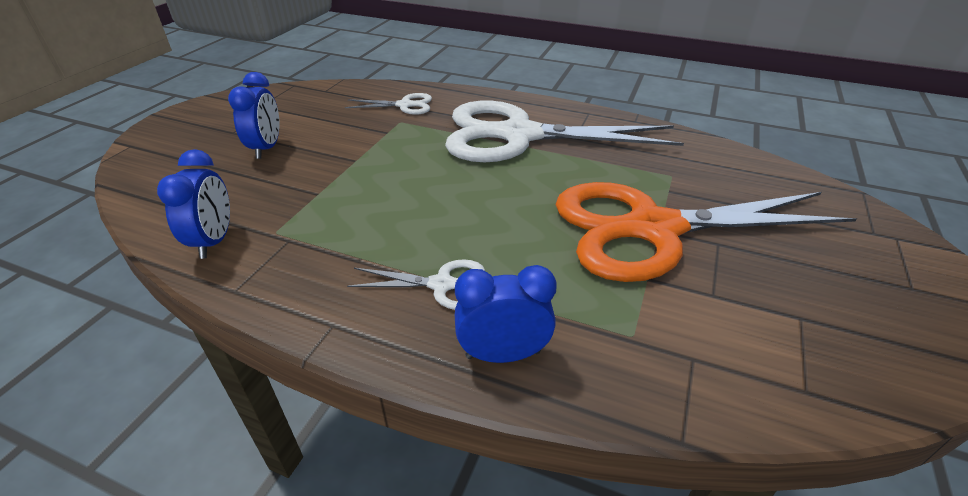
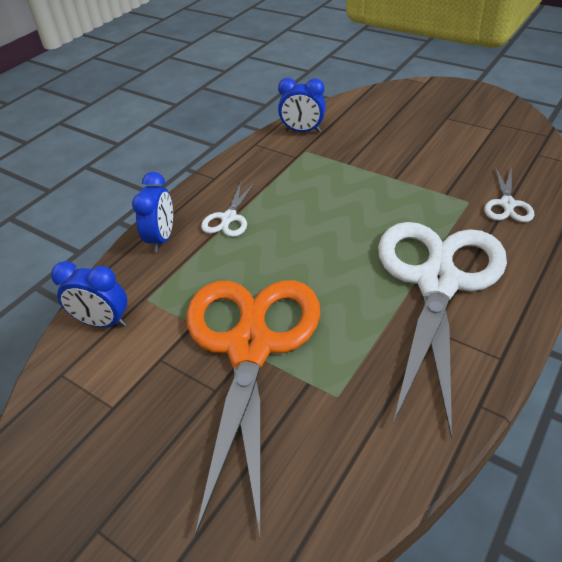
camera: 105 degrees right, 5 degrees up
(266, 148) = (418, 135): blue clock -> blue clock (103, 322)

